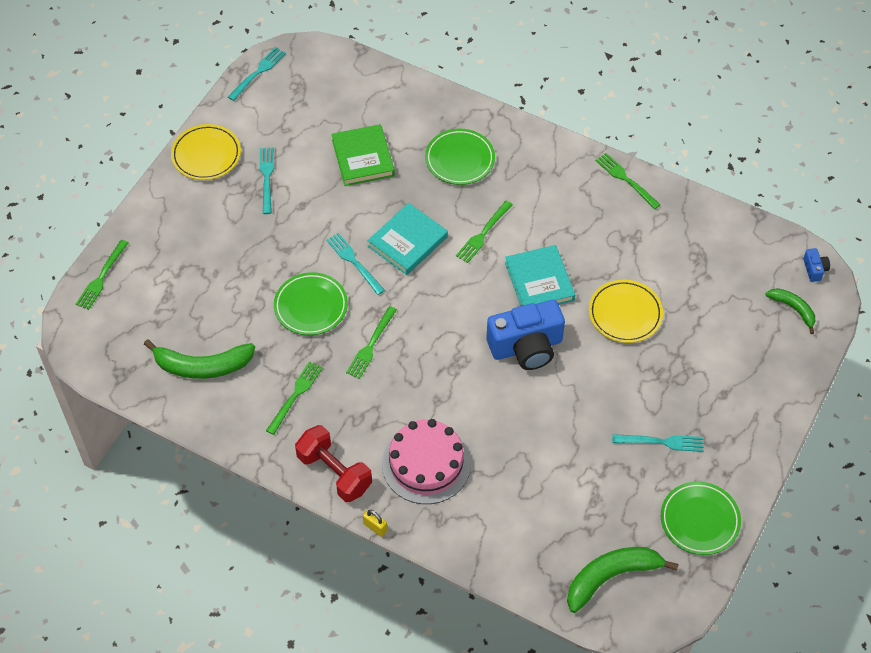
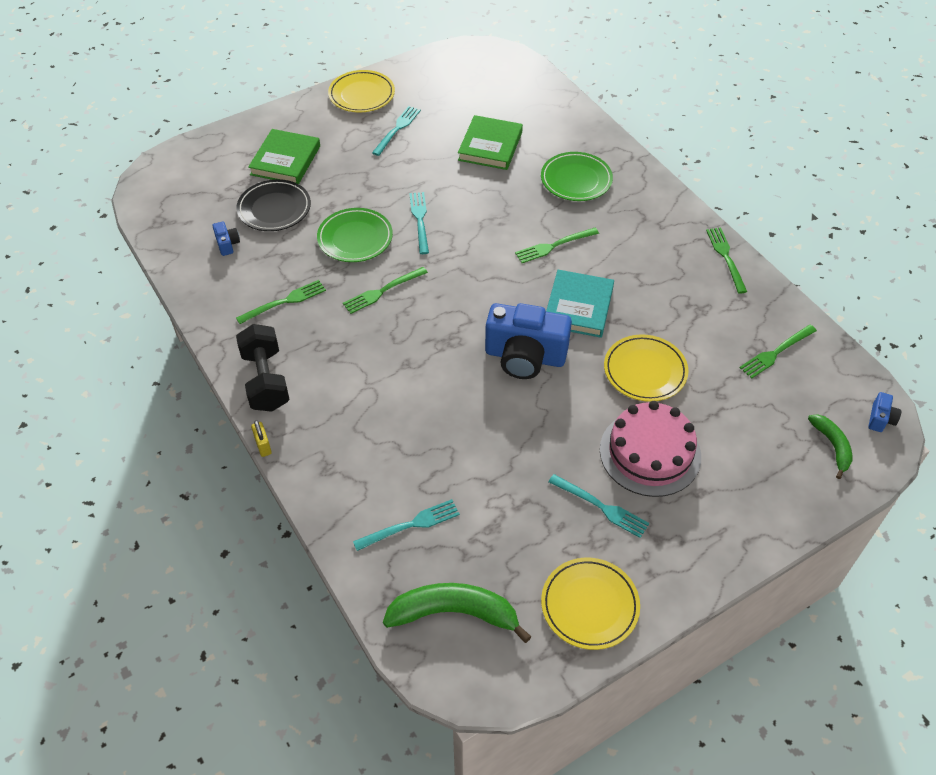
camera: 30 degrees right, 5 degrees down
(101, 277) = (206, 147): green fork -> green fork (776, 353)
(188, 257) = (285, 160): none -> green book
(202, 366) = (227, 244): green banana -> blue camera
(217, 311) = (274, 209): none -> black plate
(258, 72) = (451, 54): turquoise fork -> turquoise fork (411, 524)
(334, 472) = (265, 380): red dumbbell -> black dumbbell
(407, 241) = (480, 224): turquoise book -> none
(426, 463) = (353, 413): pink cake -> pink cake (650, 453)
(699, 520) = (589, 605): green plate -> yellow plate

